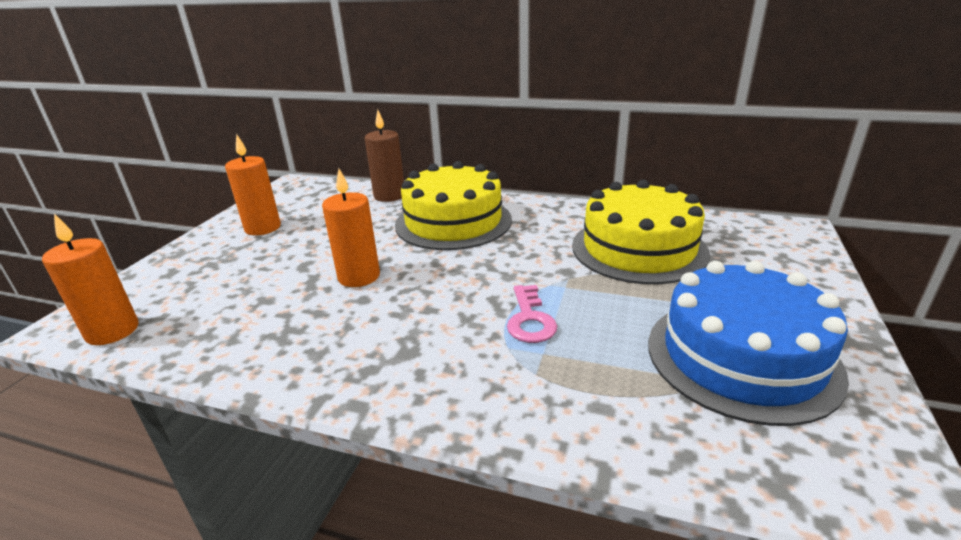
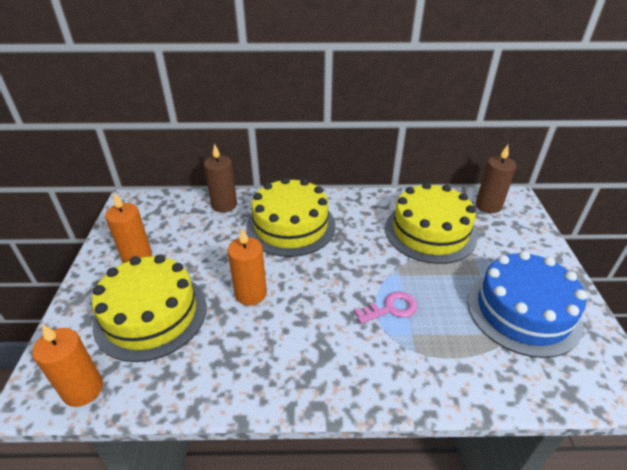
camera: 20 degrees left, 10 degrees up
(235, 278) = (151, 314): none -> yellow cake
(530, 319) = (391, 308): pink key -> pink key turned 90 degrees counterclockwise
(746, 232) = (488, 205): none -> brown candle

